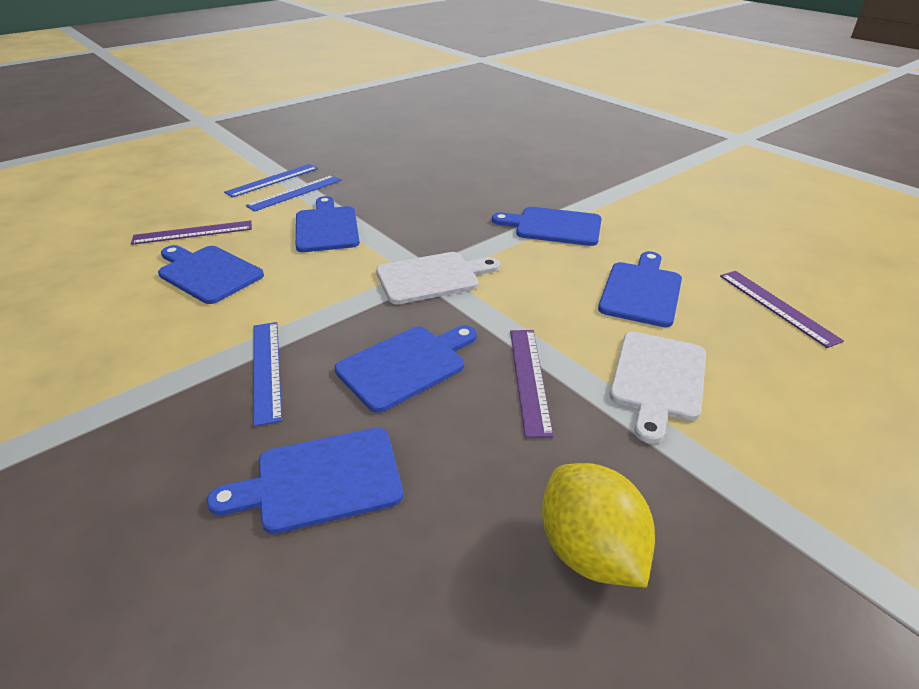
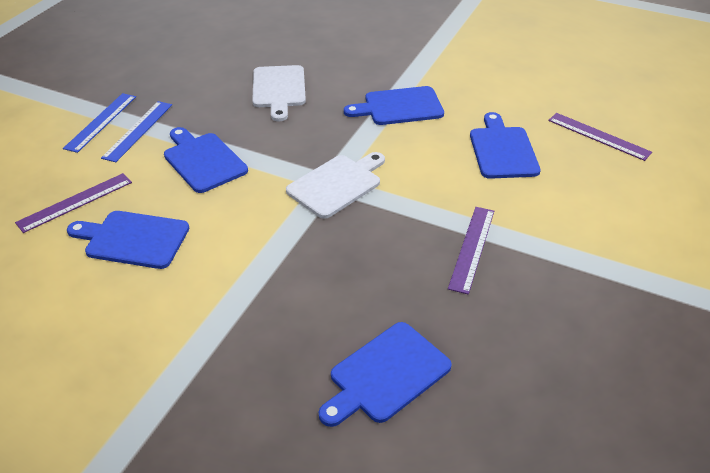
camera: 25 degrees left, 5 degrees up
(267, 369) = (270, 308): blue ruler -> none
(406, 365) = (376, 267): blue cutting board -> none
(529, 379) = (472, 248): purple ruler -> purple ruler turned 45 degrees clockwise
(589, 551) = (585, 352): yellow lemon -> none
(657, 379) = (555, 220): white cutting board -> white cutting board (279, 89)

